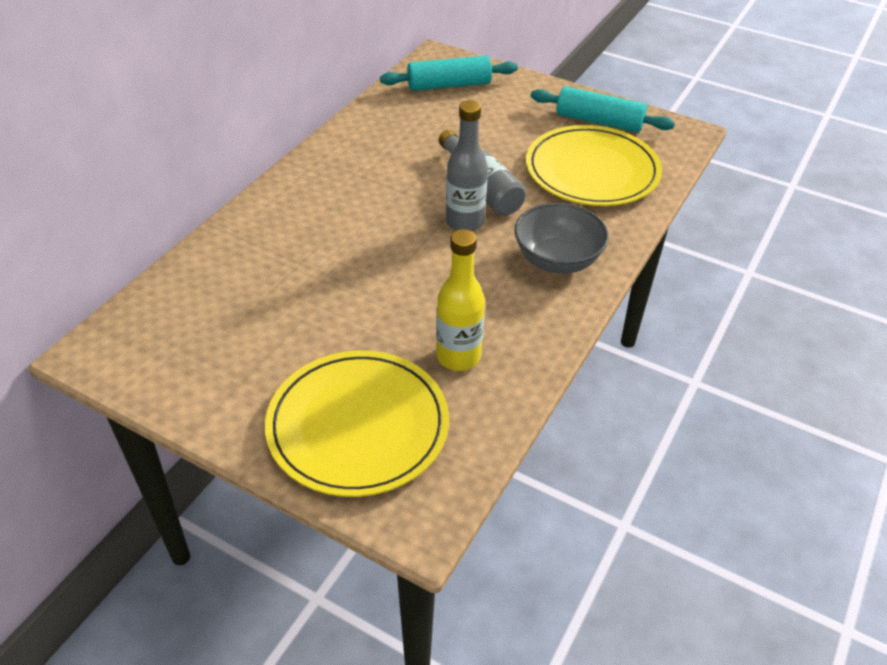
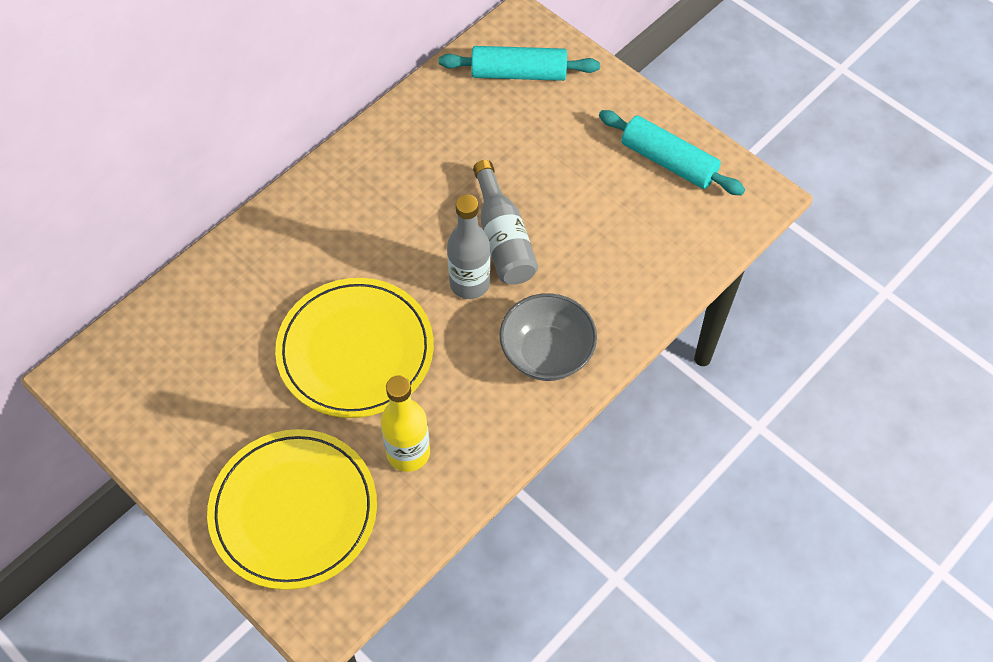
camera: 15 degrees right, 15 degrees up
(592, 171) = (631, 235): yellow plate -> yellow plate (355, 350)

